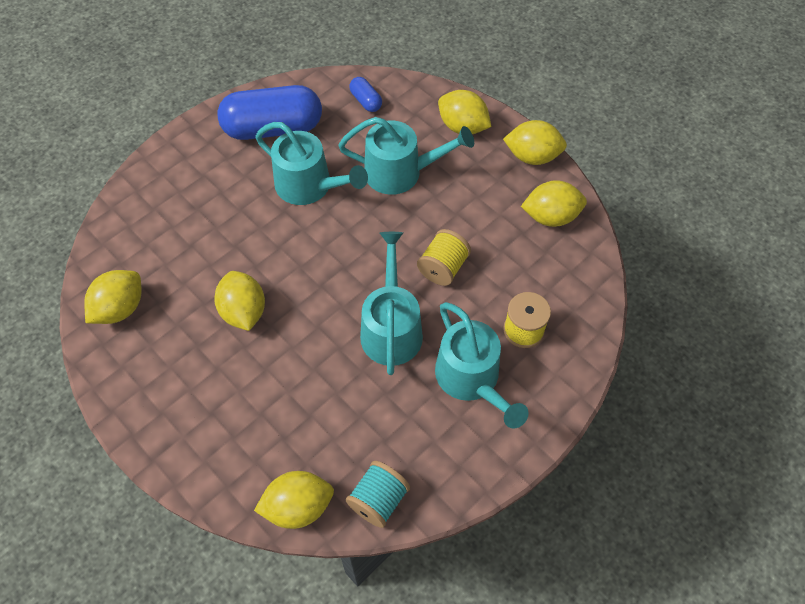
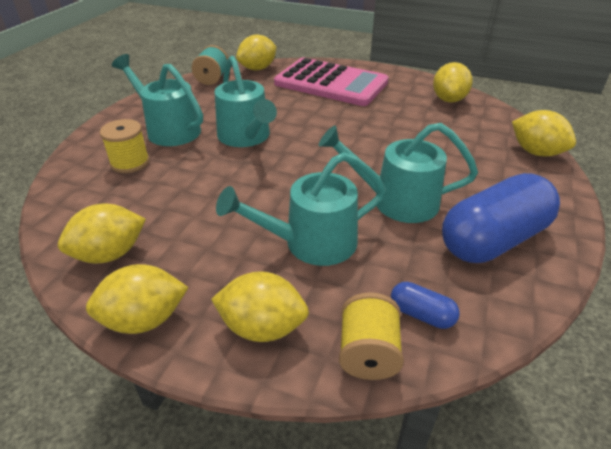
camera: 155 degrees right, 20 degrees down
(225, 411) = (331, 83): none -> pink calculator
(244, 311) = (365, 118): yellow lemon -> yellow lemon (536, 152)
(443, 268) = (220, 180): yellow spool -> yellow spool (368, 353)

